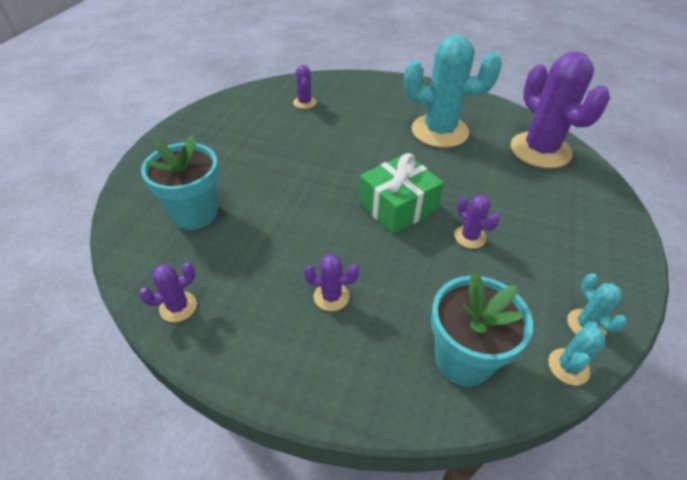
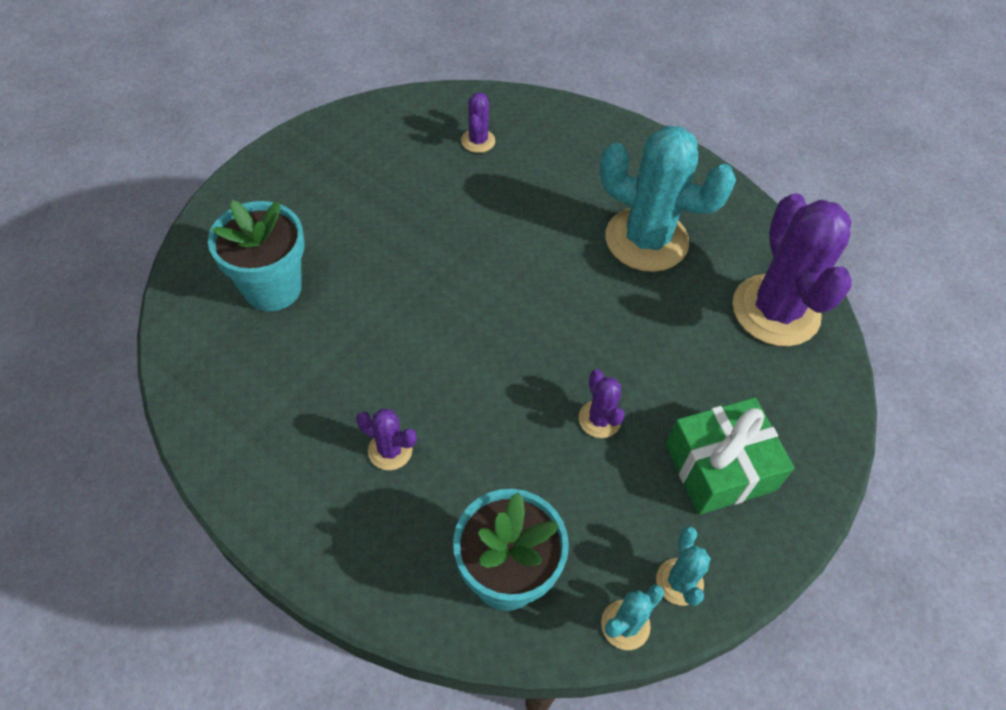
camera: 15 degrees right, 10 degrees up
(178, 307) = (214, 411): purple cactus -> none
(397, 206) = (528, 347): green gift -> green gift (719, 467)

